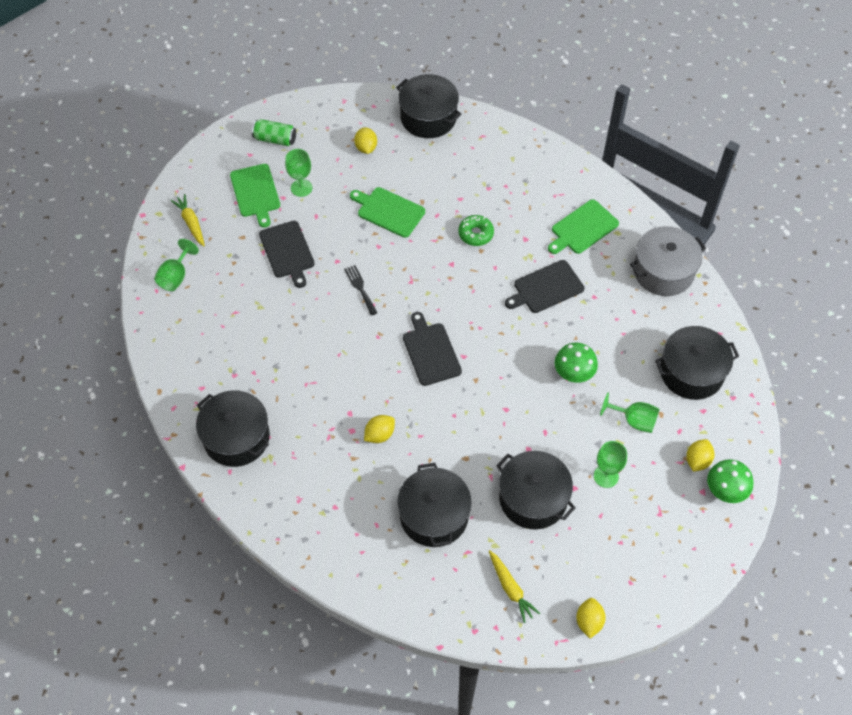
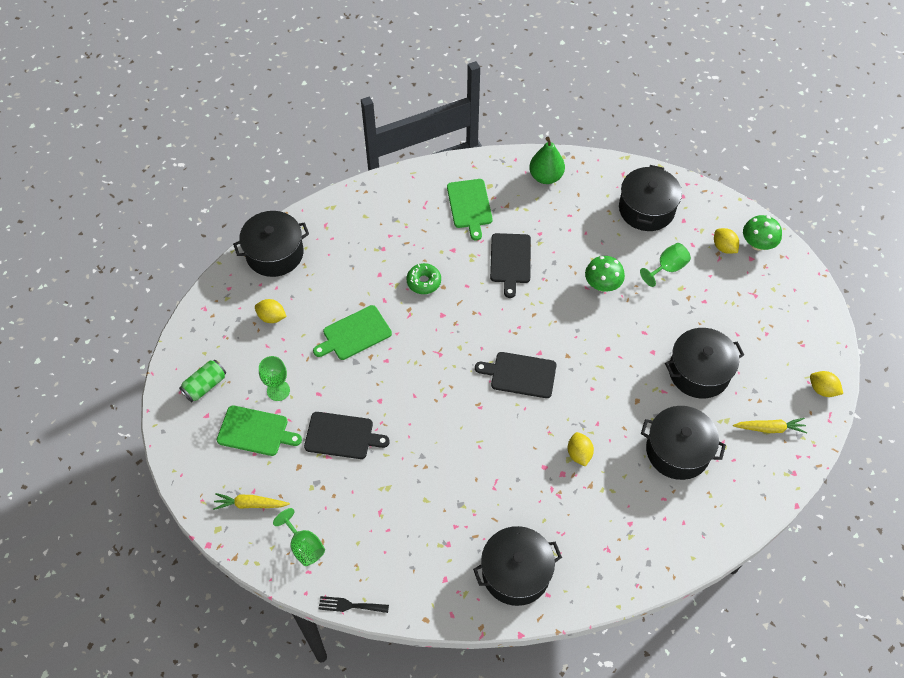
camera: 60 degrees left, 0 degrees up
(360, 288) = (421, 396): black fork -> black fork (350, 605)
(606, 476) = (705, 312): green goblet -> none
(663, 271) = (545, 176): grey pot -> green pear

